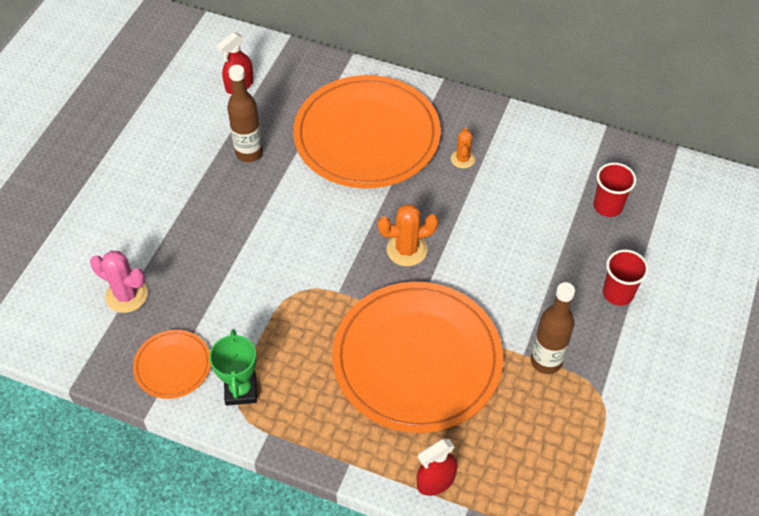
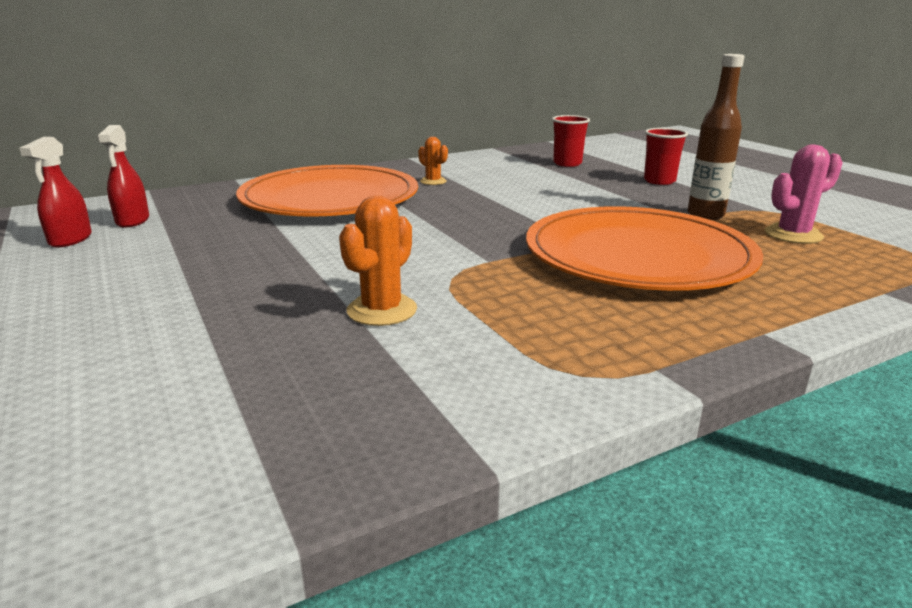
camera: 50 degrees left, 30 degrees down
(126, 295) = (229, 389): pink cactus -> pink cactus (793, 235)
(172, 365) = (428, 400): orange plate -> none
(241, 390) = (552, 362): green trophy -> none
(249, 153) = (220, 242): brown bottle -> none
(406, 250) = (491, 222): orange cactus -> orange cactus (382, 310)
(435, 481) = (830, 296): red spray bottle -> red spray bottle (70, 239)

